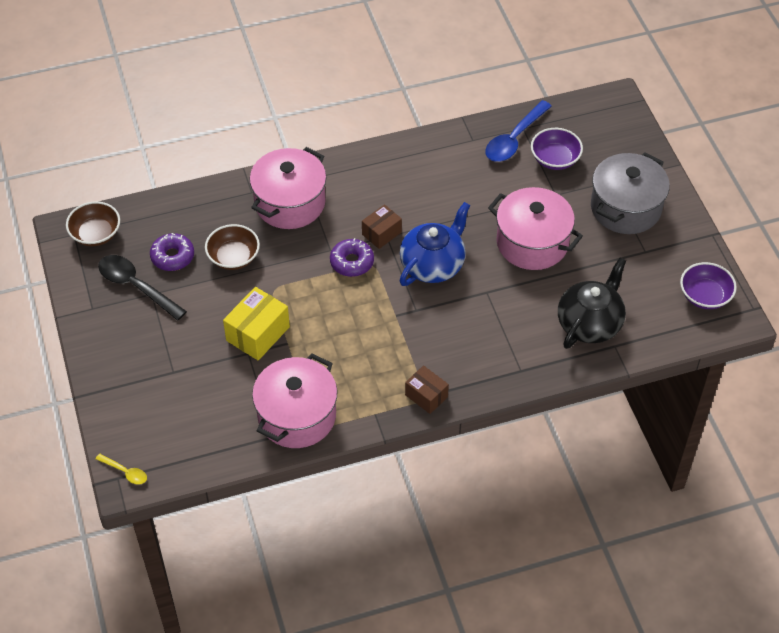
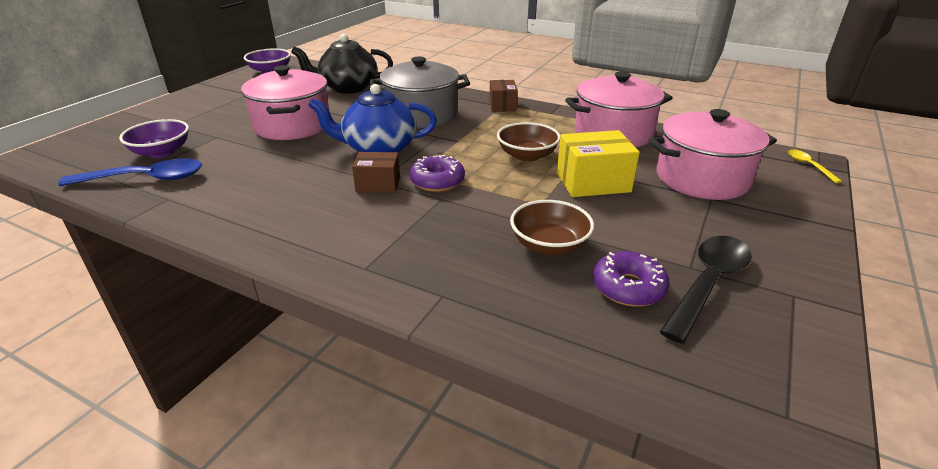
camera: 135 degrees left, 20 degrees down
(96, 234) = (740, 389): brown bowl -> brown bowl (527, 155)
(136, 286) = (708, 284): black spoon -> black spoon turned 135 degrees counterclockwise
(290, 203) = (417, 256): pink pot -> pink pot (701, 178)
(625, 208) = (203, 111): grey pot -> grey pot (421, 115)

